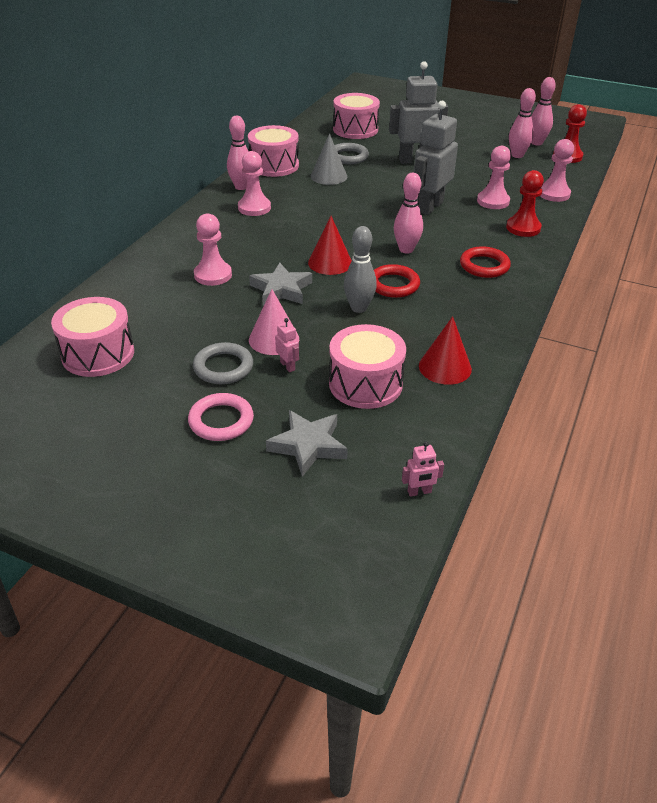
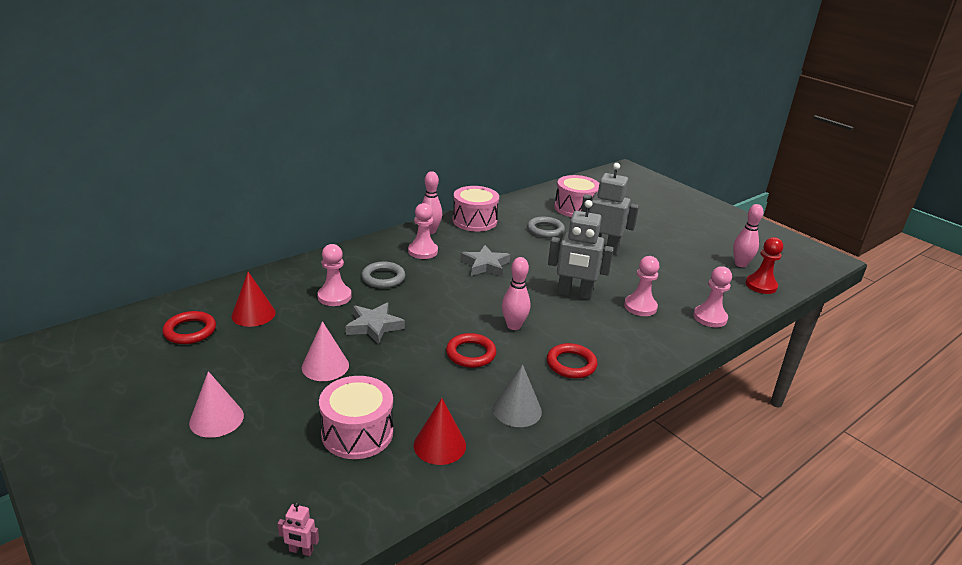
camera: 25 degrees right, 10 degrees down
(98, 354) = (190, 331): pink drum -> red ring
(221, 421) = (216, 419): pink ring -> pink cone
(223, 367) = (264, 375): grey ring -> grey ring (383, 278)
(288, 366) = (312, 393): pink robot -> none
(308, 445) = (257, 468): grey star -> grey star (485, 265)
(328, 176) = (511, 242): grey cone -> grey cone (517, 410)
(330, 263) = (436, 316): red cone -> red cone (253, 314)
(359, 308) = (420, 364): grey bowling pin -> none
(430, 207) = (574, 294): grey robot -> grey robot turned 135 degrees counterclockwise
(517, 155) = (708, 271): pink bowling pin -> none
(523, 228) = (645, 341): red pawn -> none

